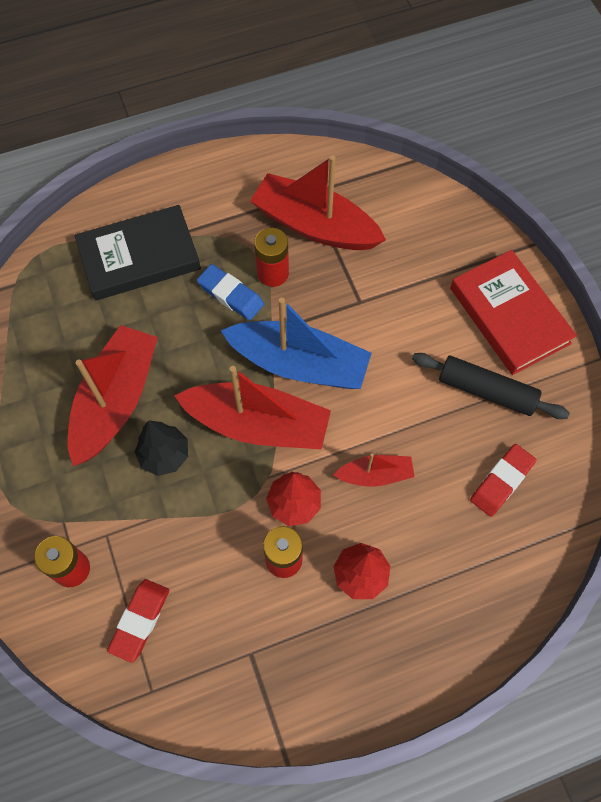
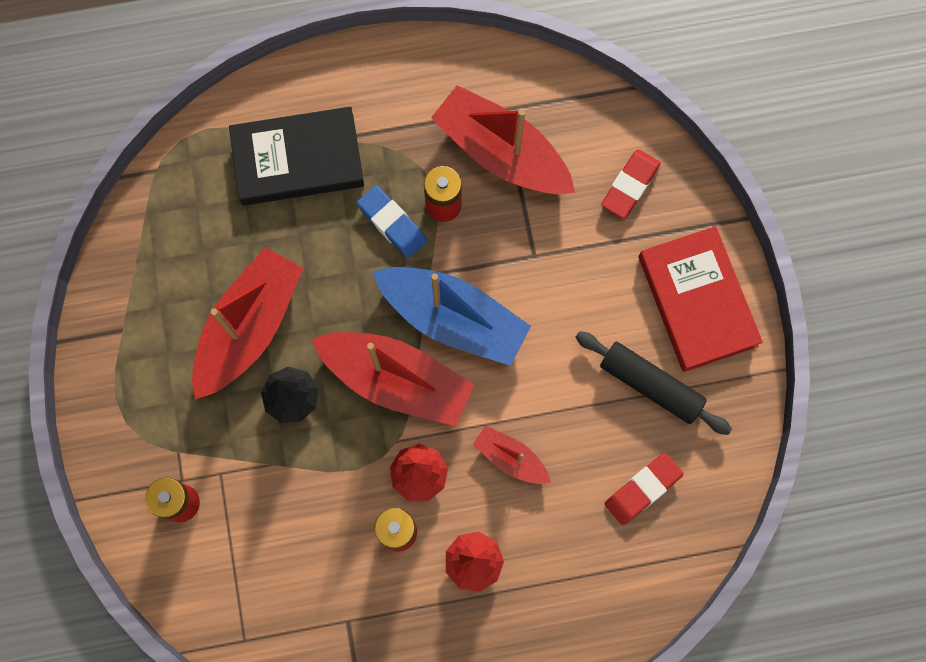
camera: 10 degrees right, 10 degrees up
(140, 620) = (242, 568): red eraser -> red eraser (630, 186)
(375, 474) = (510, 458): red boat -> red boat turned 150 degrees counterclockwise

